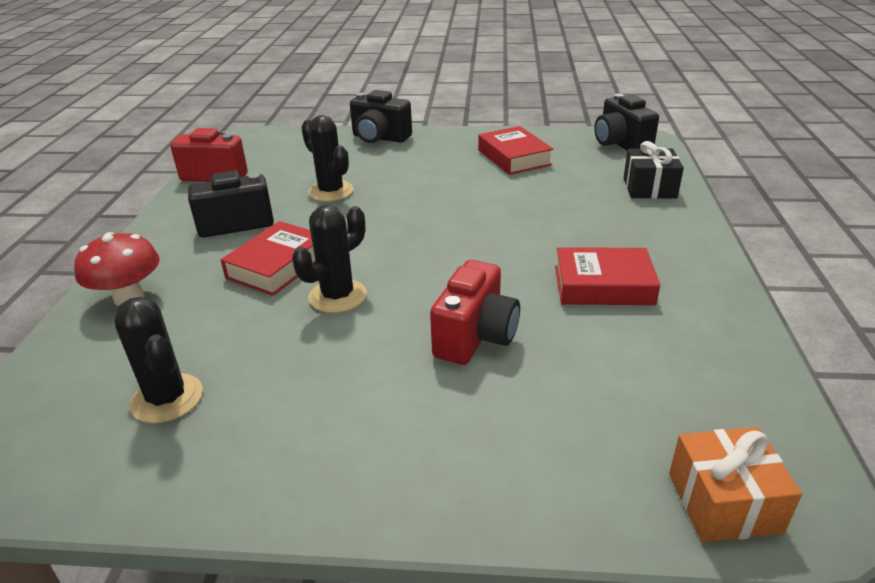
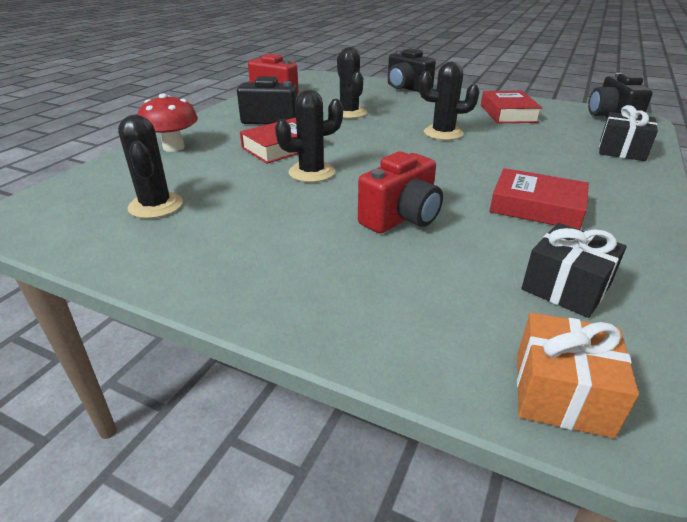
camera: 20 degrees right, 0 degrees up
(458, 202) = (443, 133): none -> black cactus
(674, 380) = (565, 287): none -> black gift

